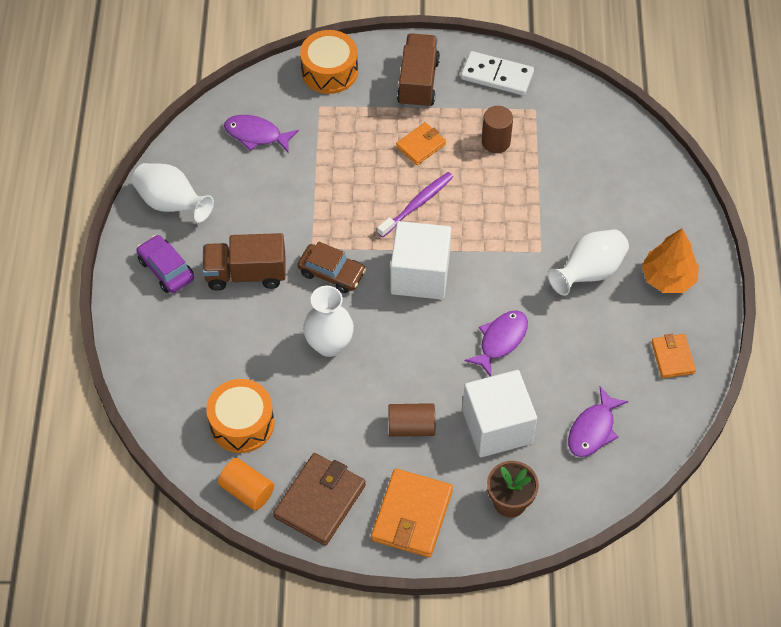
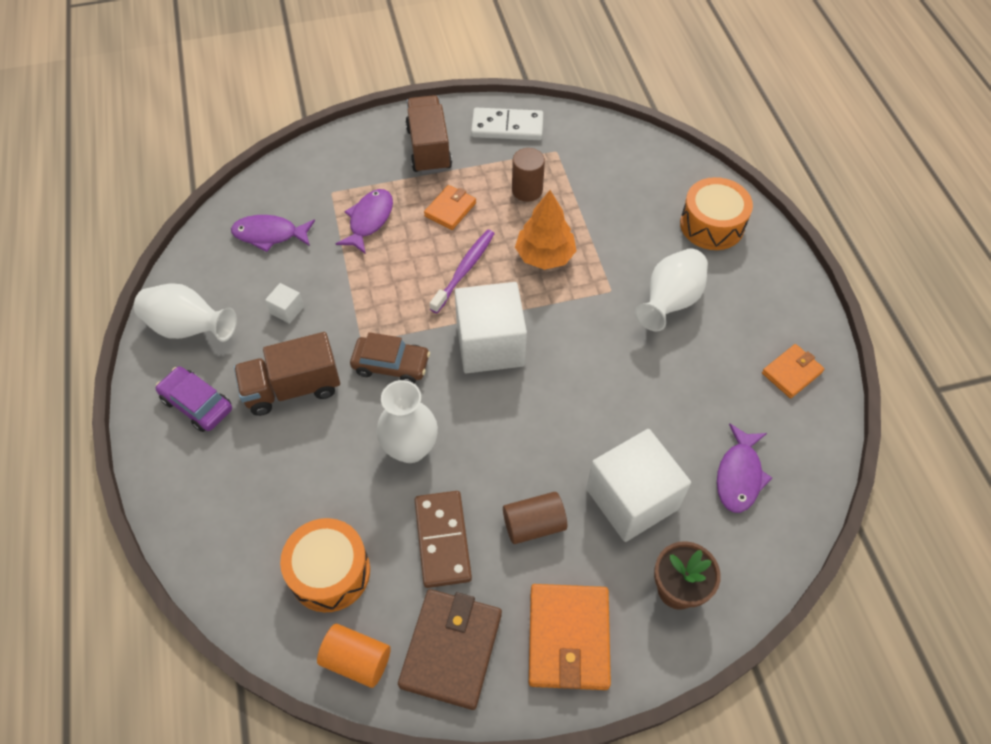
camera: 15 degrees left, 0 degrees up
(256, 206) = (287, 310): none -> white cube
(329, 71) = (333, 156): orange drum -> orange drum (712, 225)
(335, 421) = (442, 540): none -> brown domino
(500, 340) = (602, 397): purple fish -> purple fish (369, 220)
(668, 278) = (753, 289): orange tree -> orange tree (545, 256)
(672, 357) = (791, 372): orange wallet -> orange wallet turned 75 degrees clockwise

